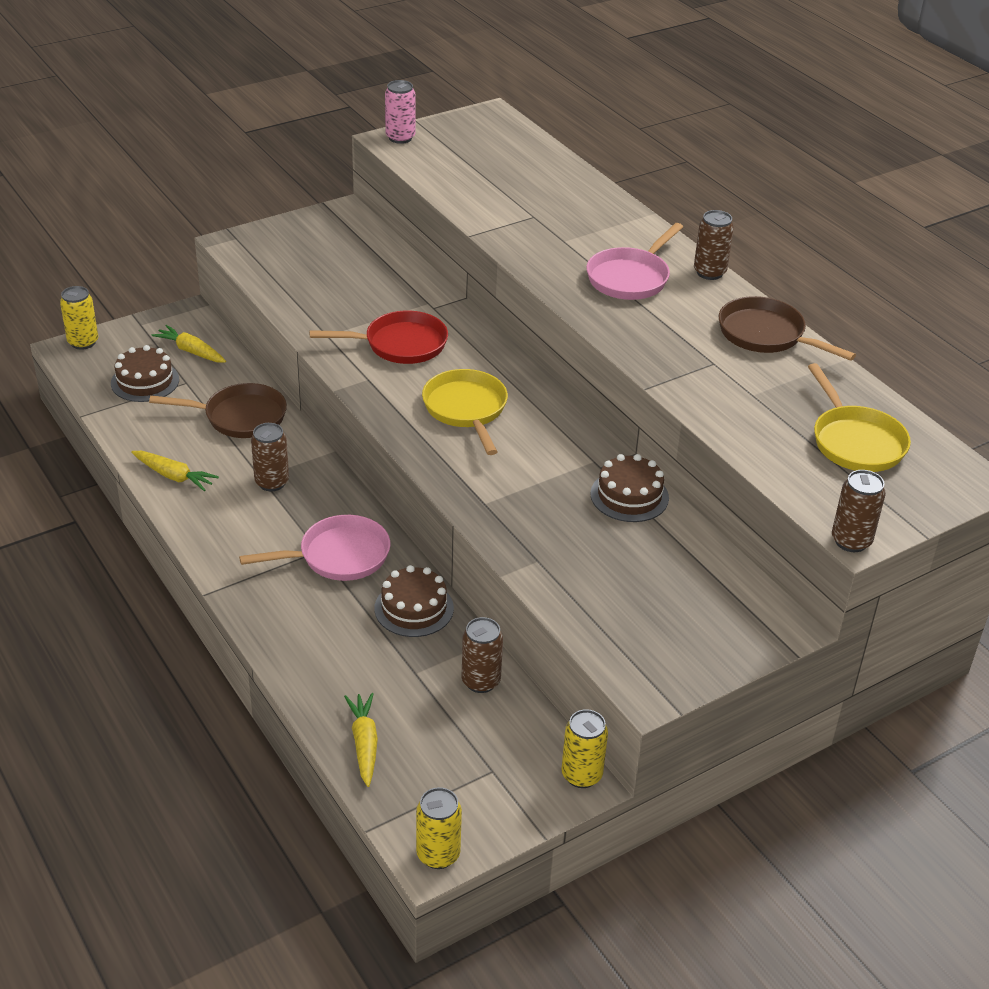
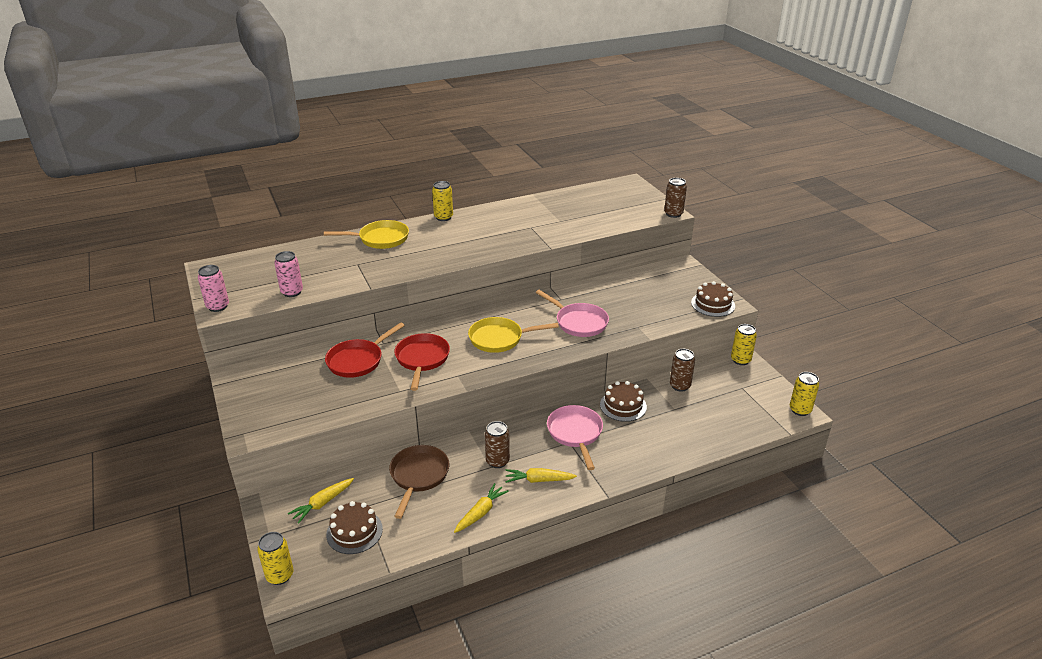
camera: 80 degrees left, 5 degrees down
(364, 744) = (730, 431): yellow carrot -> yellow carrot (539, 480)
(388, 293) = (358, 360): none -> red pan
(445, 180) = (292, 292): none -> pink can
(629, 496) = (586, 293): brown cake -> brown cake (713, 304)
(630, 278) = (441, 240): pink pan -> pink pan (579, 322)
(709, 272) = (443, 217): brown can -> yellow can
(766, 335) = (508, 210): brown pan -> none
(855, 442) = (600, 202): yellow pan -> yellow pan (380, 239)

